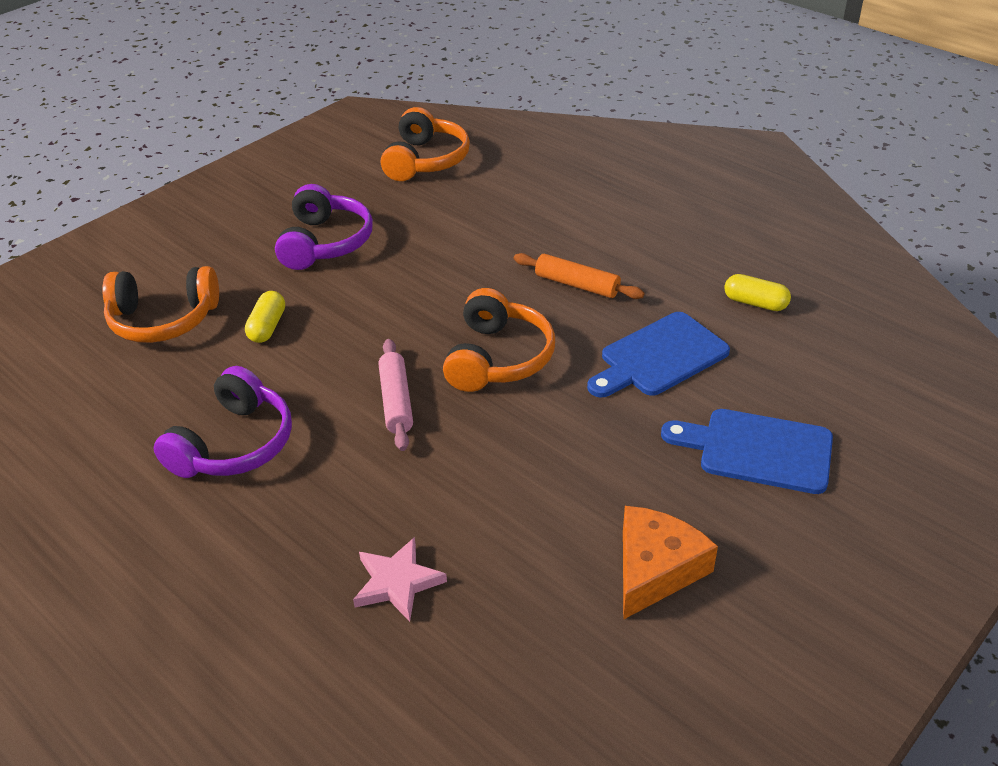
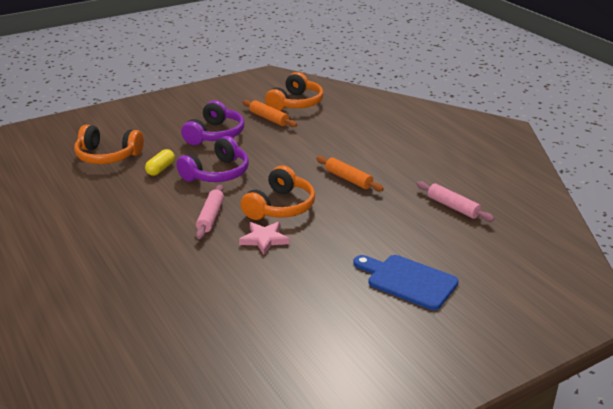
camera: 15 degrees right, 10 degrees down
(234, 444) = (112, 220): purple headphones -> purple headphones (217, 173)
(397, 196) = (269, 118): none -> orange rolling pin
(397, 582) = (162, 301): pink star -> pink star (264, 239)
(655, 569) = (310, 326): orange cheese -> none
(659, 357) = (376, 223): blue cutting board -> none
(755, 303) = (453, 207): yellow capsule -> pink rolling pin

